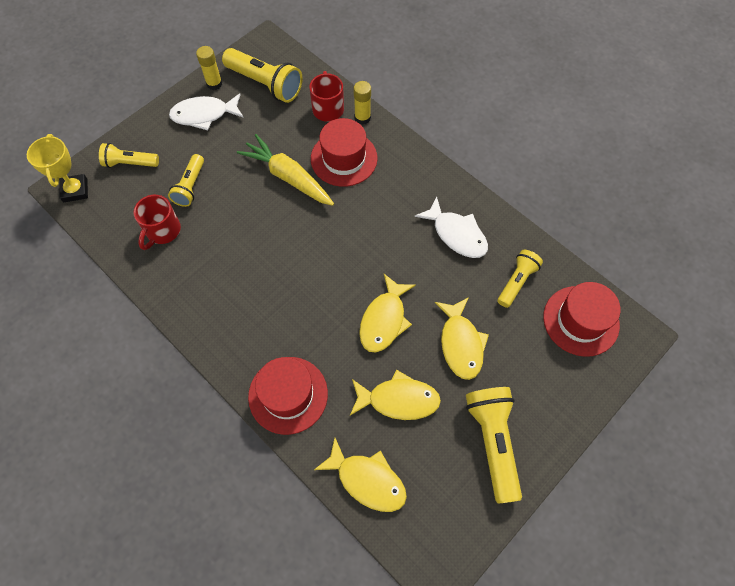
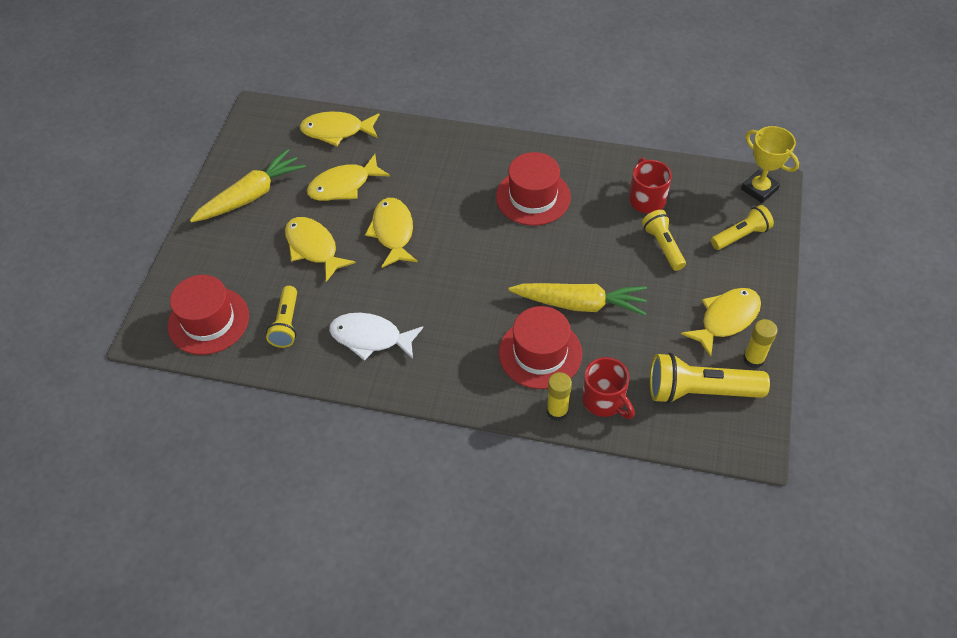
camera: 150 degrees right, 10 degrees down
(204, 115) = (726, 319): white fish -> yellow fish
(288, 395) = (434, 147): red hat -> red hat (533, 197)
(493, 442) = (251, 196): yellow flashlight -> yellow carrot

